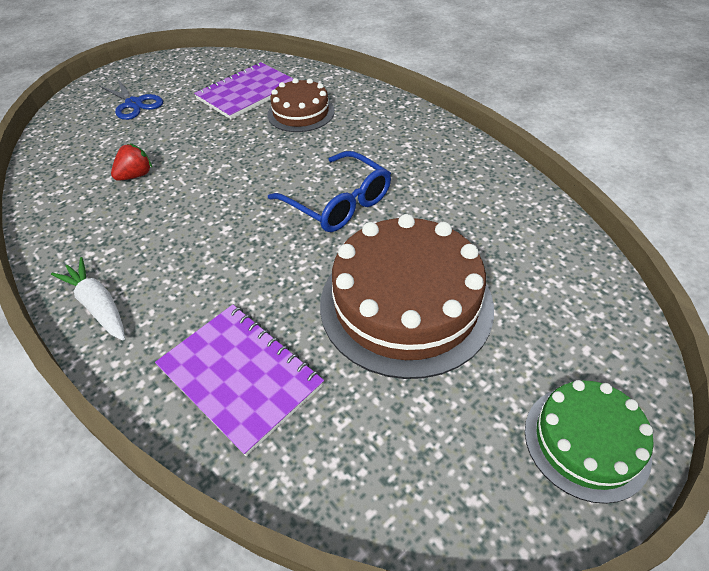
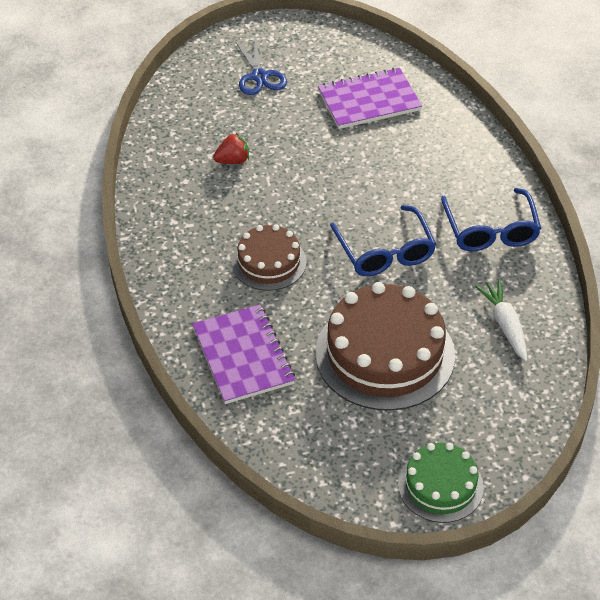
camera: 25 degrees right, 0 degrees up
(98, 305) = (168, 267): white carrot -> white carrot (505, 325)
(301, 113) = (406, 144): brown cake -> brown cake (269, 262)
(422, 151) = (490, 230): none -> blue glasses

